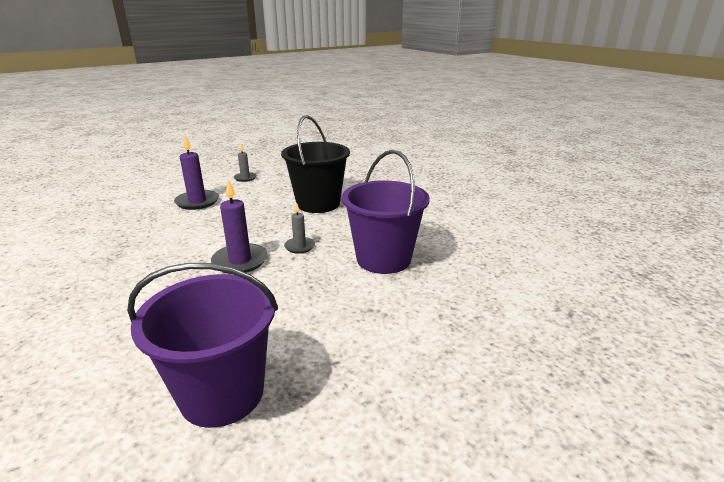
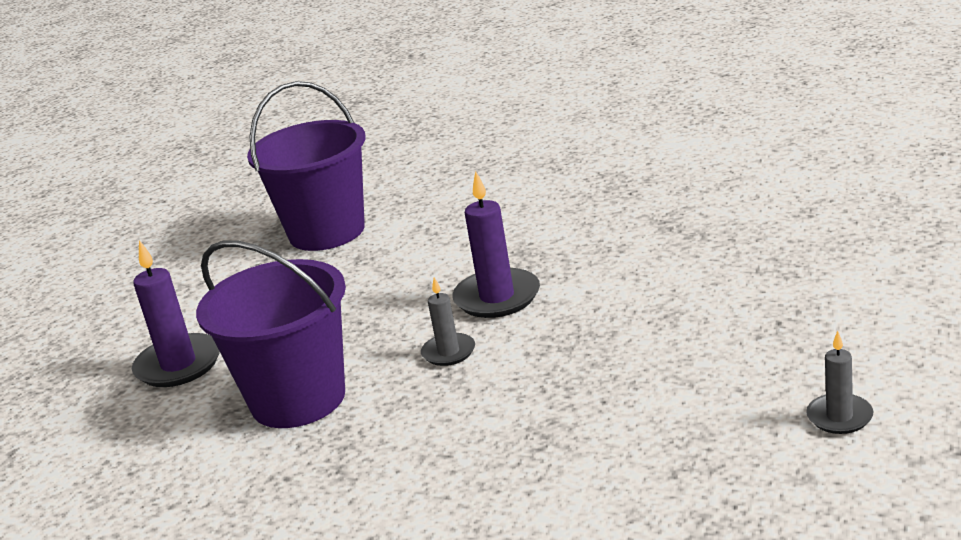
camera: 150 degrees right, 0 degrees up
(197, 202) = (774, 323): purple candle -> purple candle (178, 365)
(318, 204) = (551, 440): black bucket -> none

